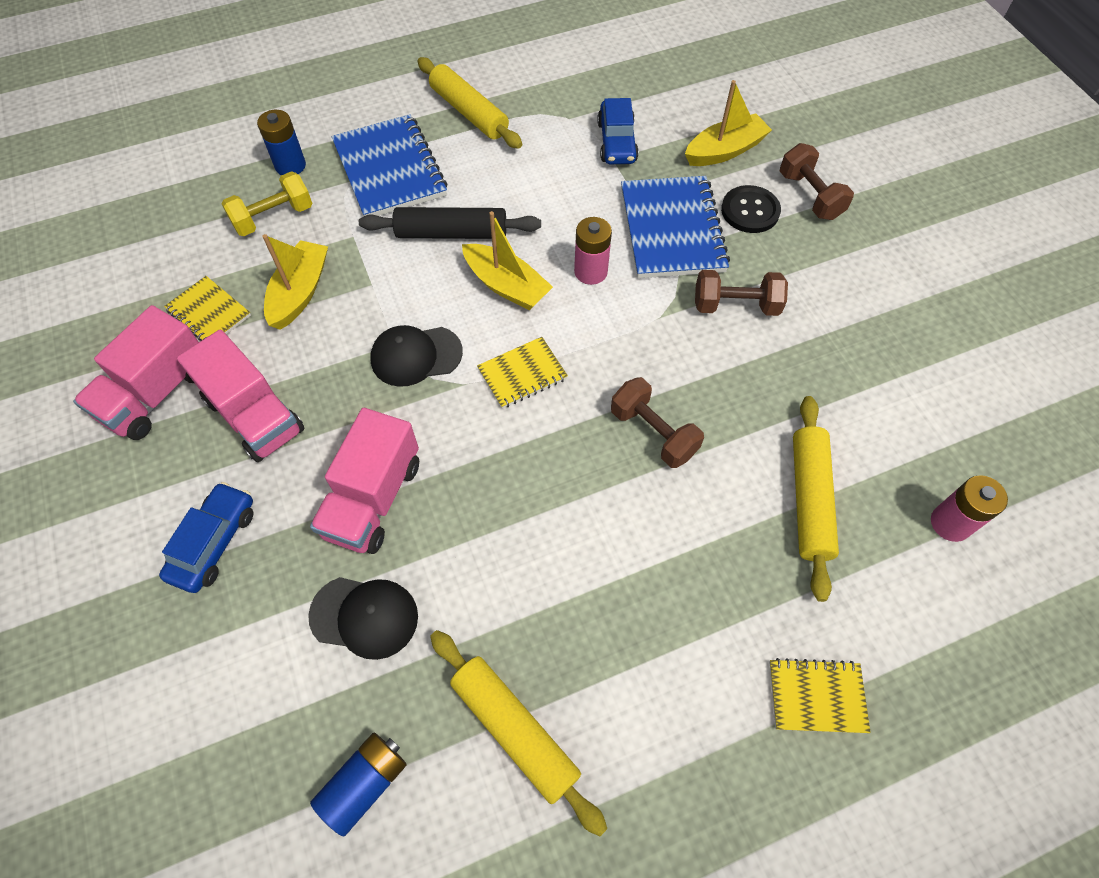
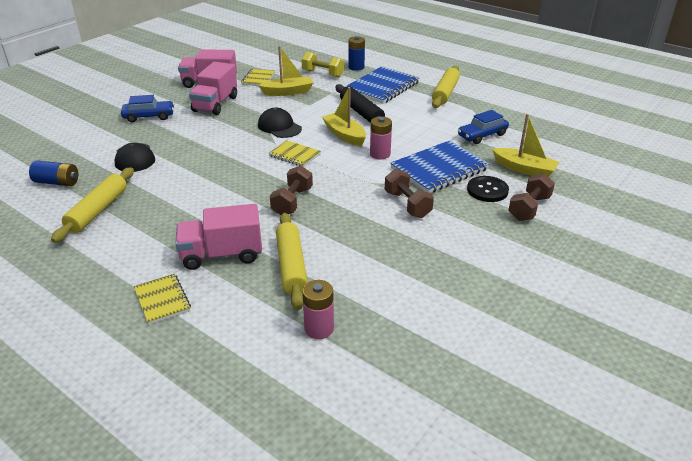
camera: 60 degrees right, 25 degrees down
(373, 499) = (194, 141): pink truck -> pink truck (222, 255)
(506, 286) = (344, 135): yellow boat -> yellow boat turned 135 degrees clockwise
(809, 499) = (291, 266): yellow rolling pin -> yellow rolling pin turned 75 degrees counterclockwise

